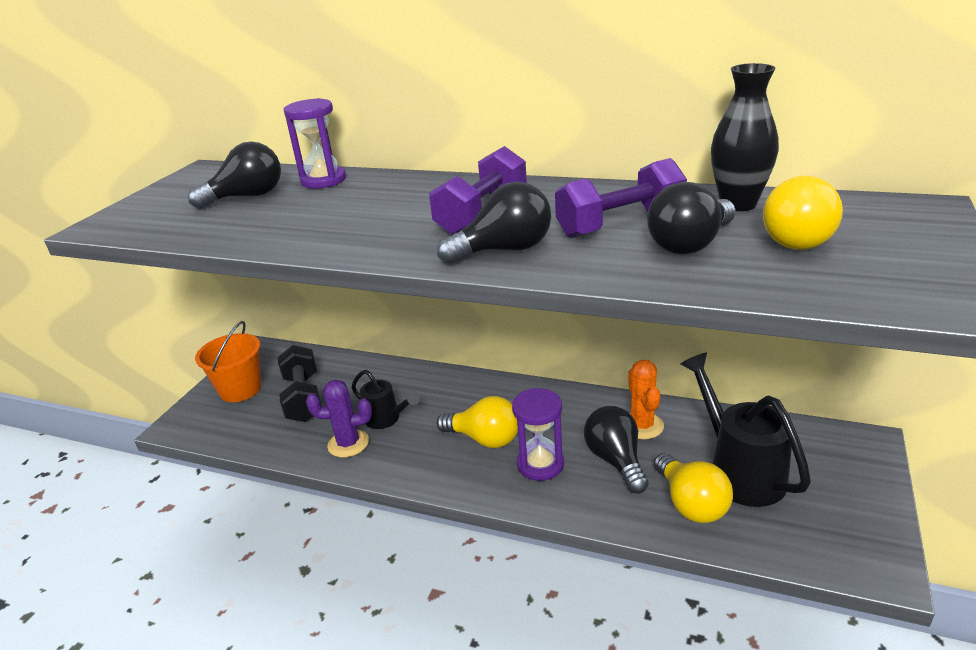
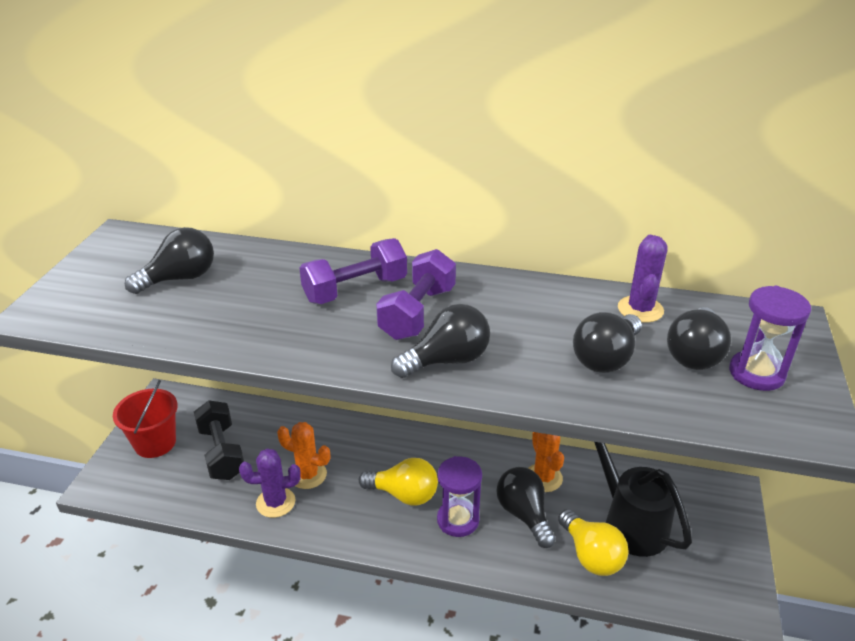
camera: 10 degrees left, 5 degrees up
(240, 389) = (155, 443): orange bucket -> red bucket
(323, 180) = (251, 258): purple hourglass -> purple hourglass (756, 373)
(386, 419) = (308, 475): black watering can -> orange cactus
(620, 224) = (543, 331): purple dumbbell -> purple dumbbell (355, 290)
(738, 204) = (640, 309): black vase -> purple cactus
(800, 239) = (694, 354): yellow light bulb -> black light bulb

